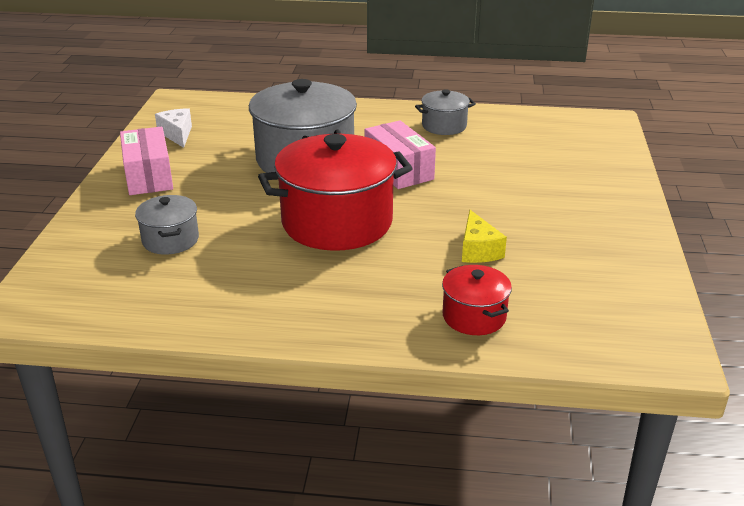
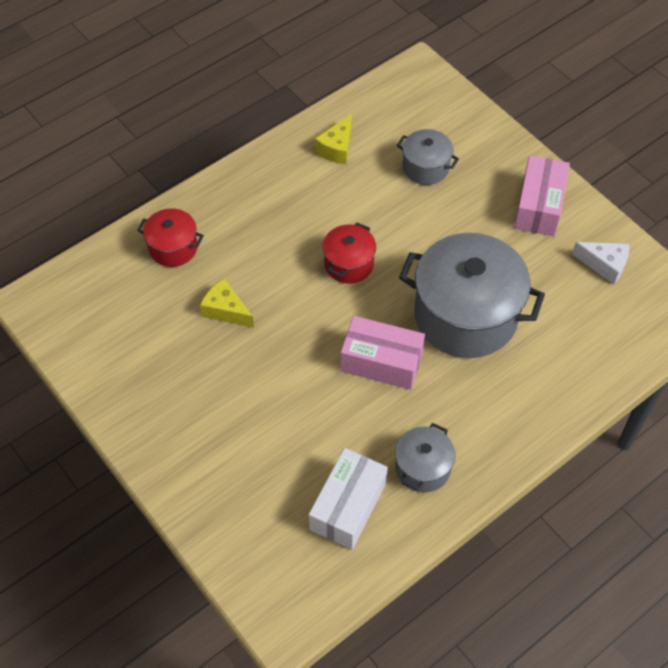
camera: 135 degrees right, 25 degrees up
(148, 176) = (539, 206): pink box -> pink box turned 75 degrees clockwise
(209, 298) = (337, 148): none -> yellow cheese
(337, 222) = (349, 264): red pot -> red pot, size x0.49
(513, 134) = (348, 506): none -> white box

